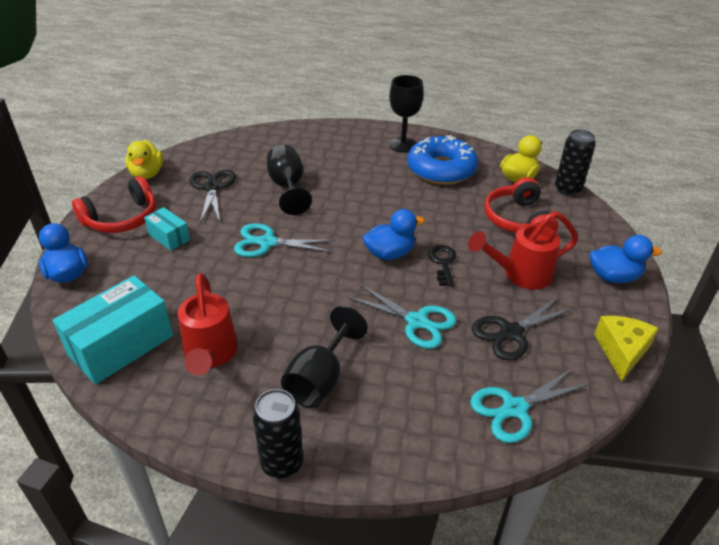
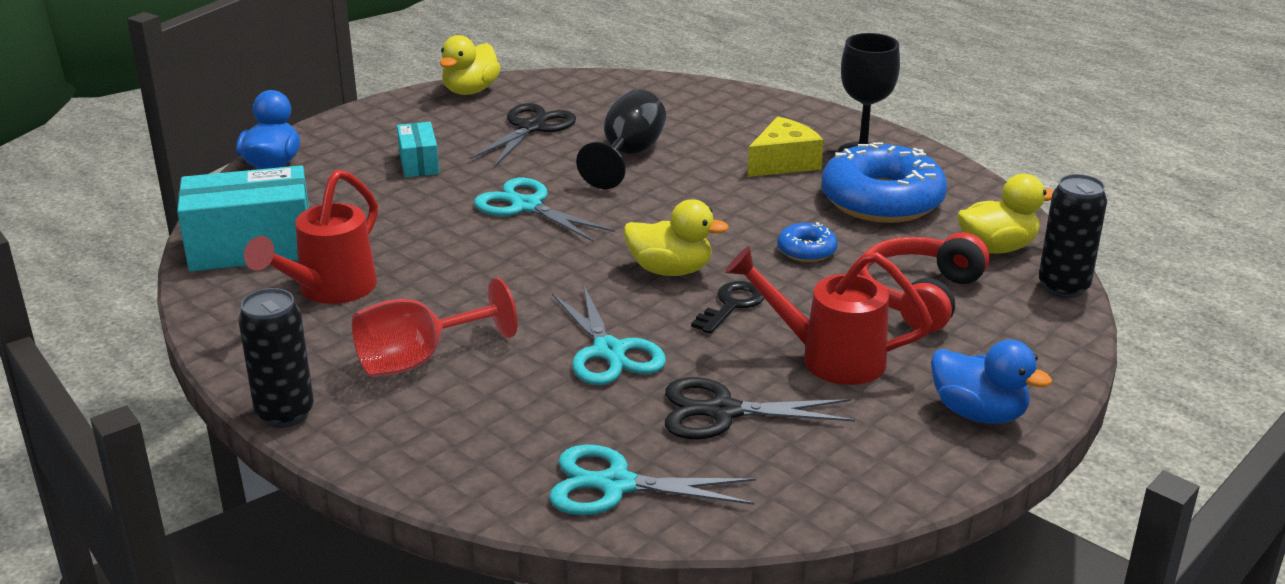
camera: 35 degrees right, 10 degrees down
(122, 218) = (389, 128): red headphones -> none
(320, 379) = (419, 359): black goblet -> red goblet
(390, 253) = (670, 270): blue duck -> yellow duck
(440, 213) = (806, 250): none -> blue donut
(621, 351) = (860, 495): yellow cheese -> yellow cheese (784, 163)

